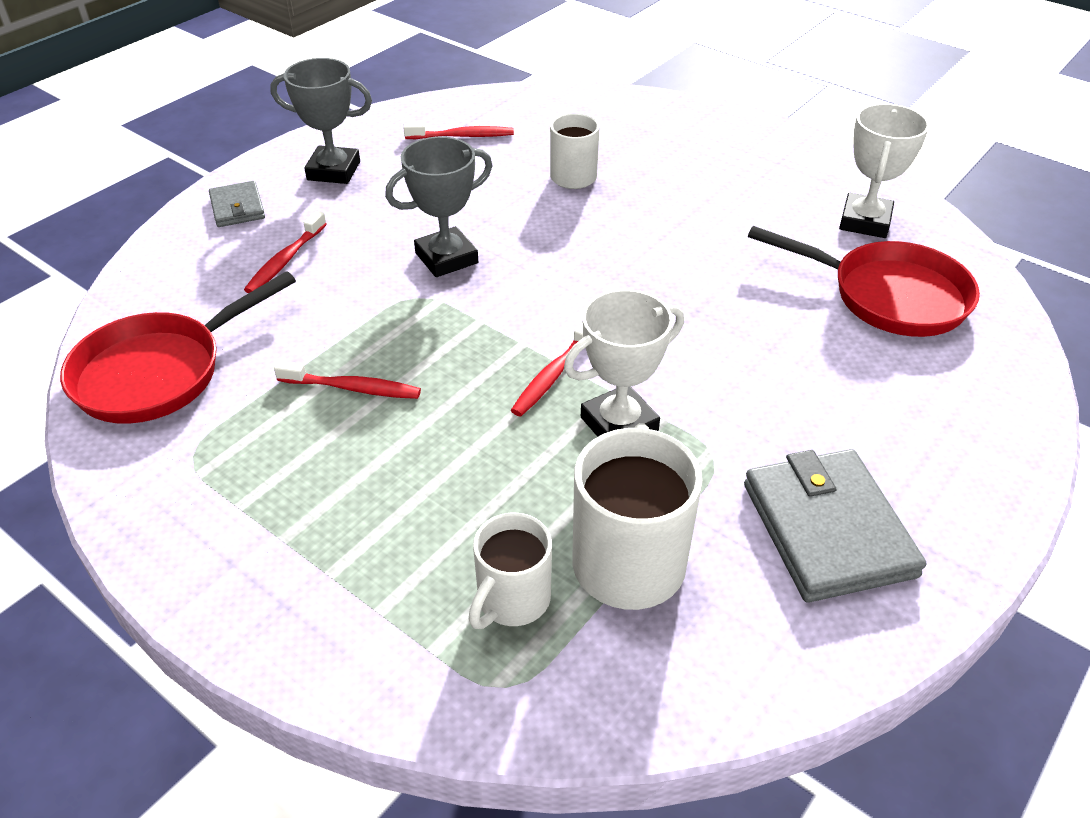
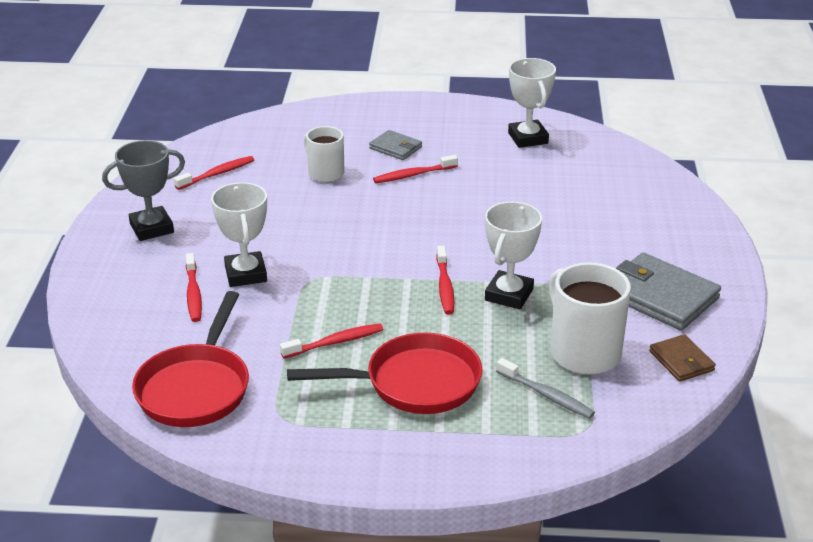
camera: 35 degrees left, 10 degrees down
(237, 207) = (111, 276): grey wallet -> grey wallet (395, 148)
(360, 260) = (245, 274): none -> white trophy
(446, 258) = (302, 251): grey trophy -> none
(512, 600) = (546, 395): white mug -> grey toothbrush
(670, 215) = (413, 175): none -> red toothbrush
(757, 654) = (681, 361): none -> brown wallet
(889, 296) = (580, 174): red pan -> red pan (415, 383)

